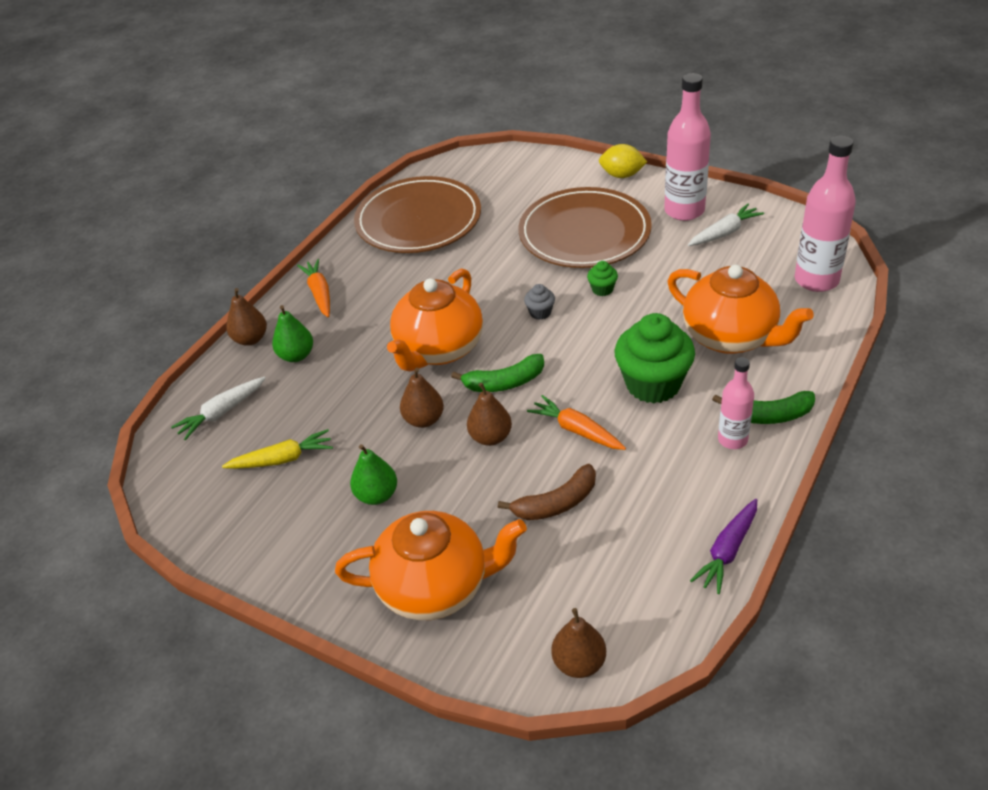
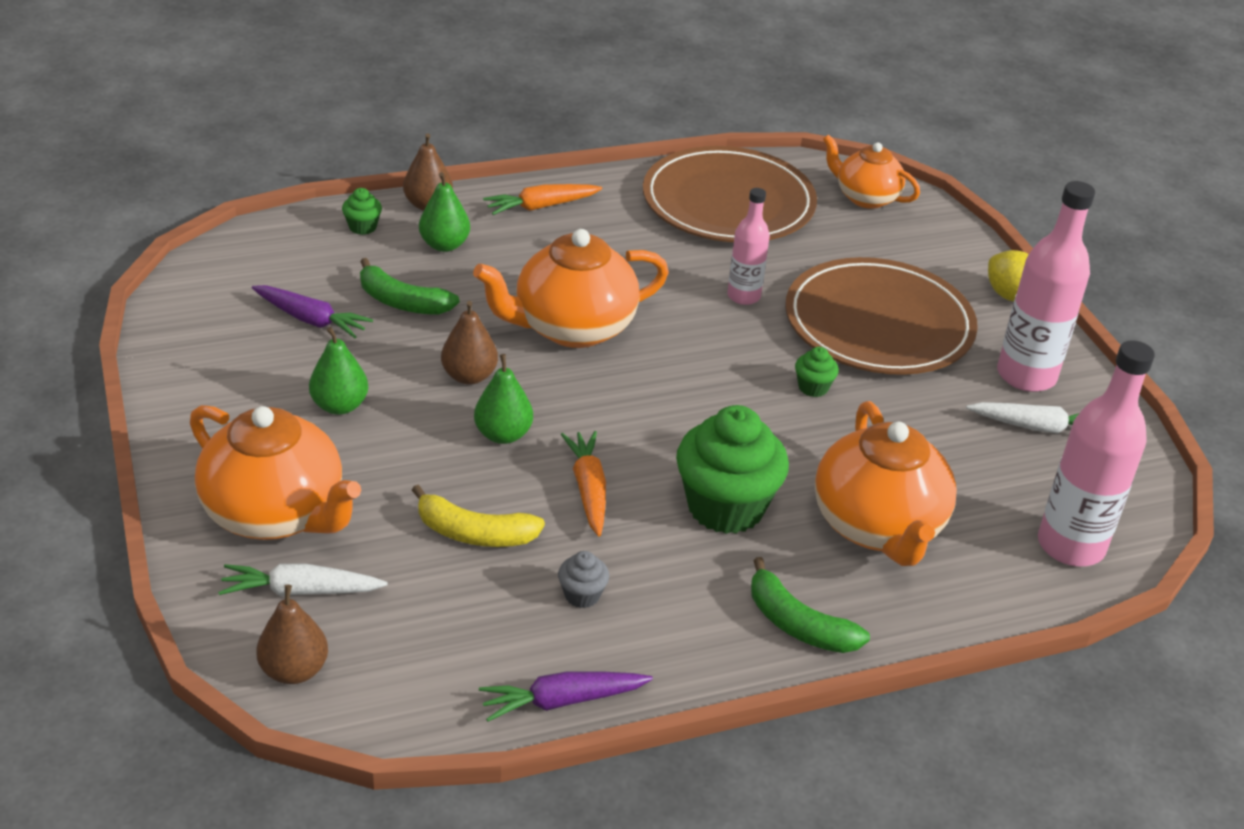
camera: 35 degrees right, 5 degrees down
(222, 413) = (319, 248): white carrot -> white carrot (301, 591)
(230, 381) = (362, 227): none -> green cupcake
(282, 459) = (311, 320): yellow carrot -> purple carrot
(319, 293) = (541, 206): orange carrot -> orange carrot turned 135 degrees counterclockwise
(483, 170) = (865, 197): none -> orange teapot
(490, 437) = (503, 434): brown pear -> green pear
(504, 382) = (587, 399): green banana -> green banana (402, 302)
(540, 312) = (717, 364): grey cupcake -> grey cupcake (582, 595)
(556, 503) = (474, 533): brown banana -> yellow banana
(732, 439) = (725, 616): pink bottle -> pink bottle (743, 296)

